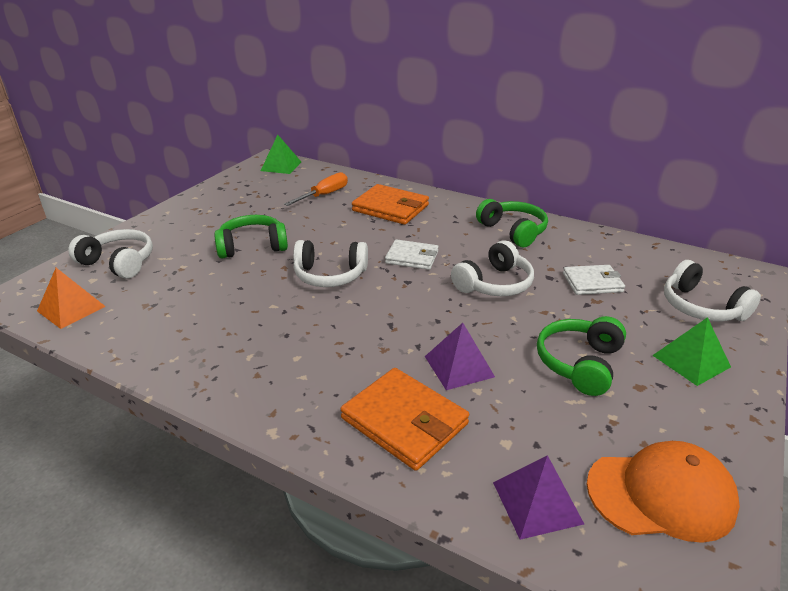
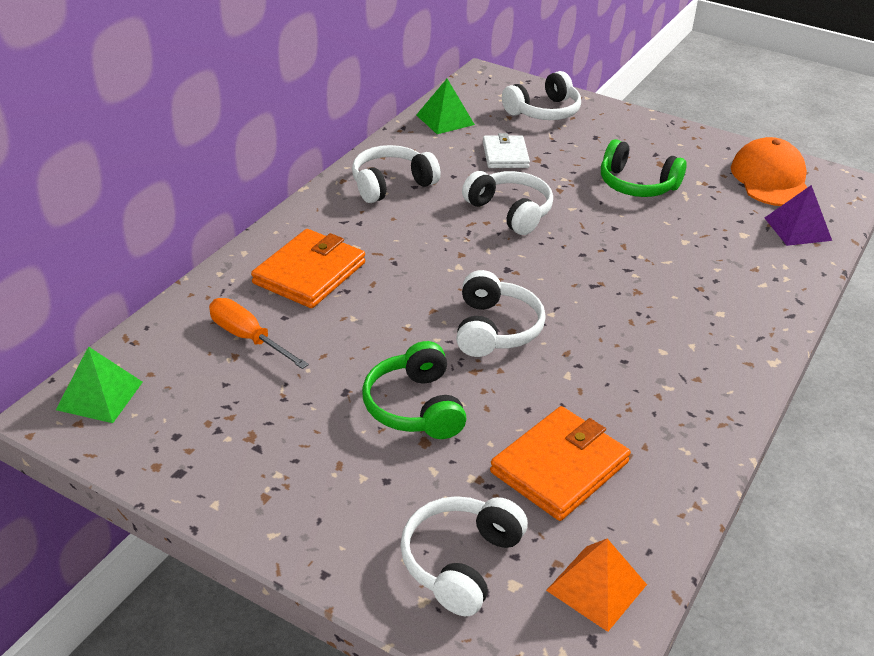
camera: 90 degrees left, 5 degrees up
(404, 421) = (736, 283): orange wallet -> orange wallet (559, 467)
(412, 257) = (452, 262): white wallet -> none
(459, 366) = (654, 247): purple pyramid -> none
(513, 231) = (391, 184): green headphones -> white headphones
(691, 361) = (622, 134): green pyramid -> green pyramid (445, 119)

